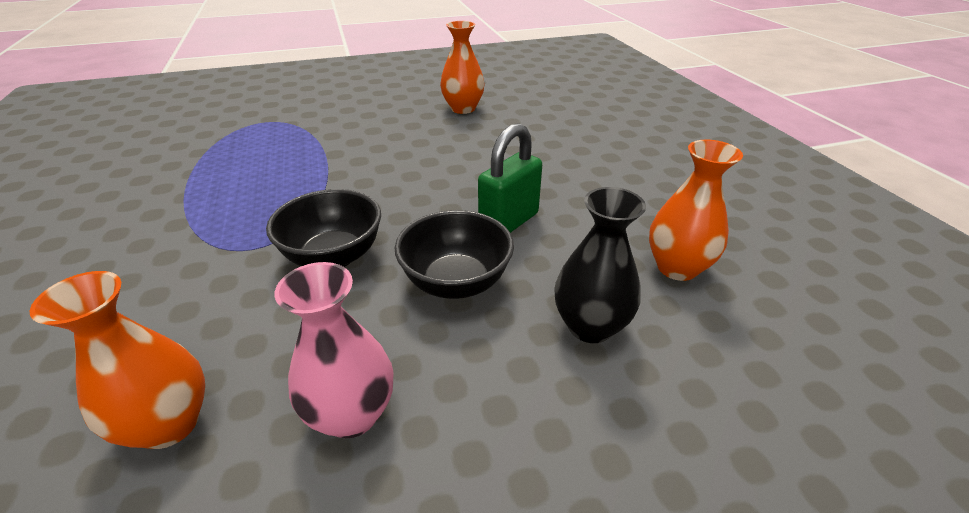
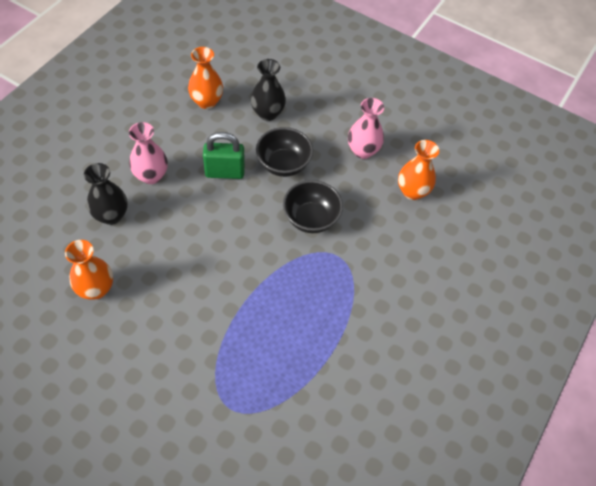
camera: 135 degrees left, 20 degrees up
(536, 136) = (111, 215): none -> black vase
(565, 172) = (151, 176): none -> pink vase

